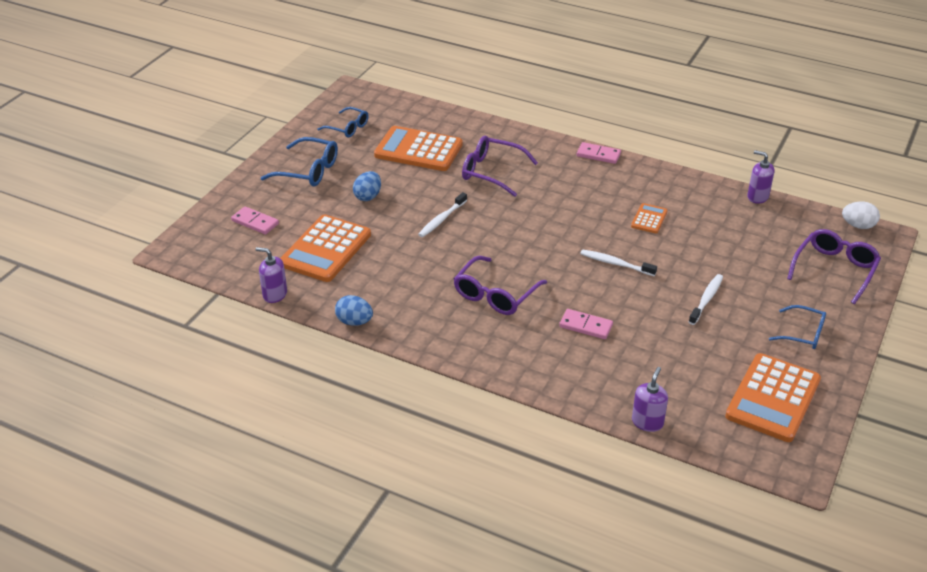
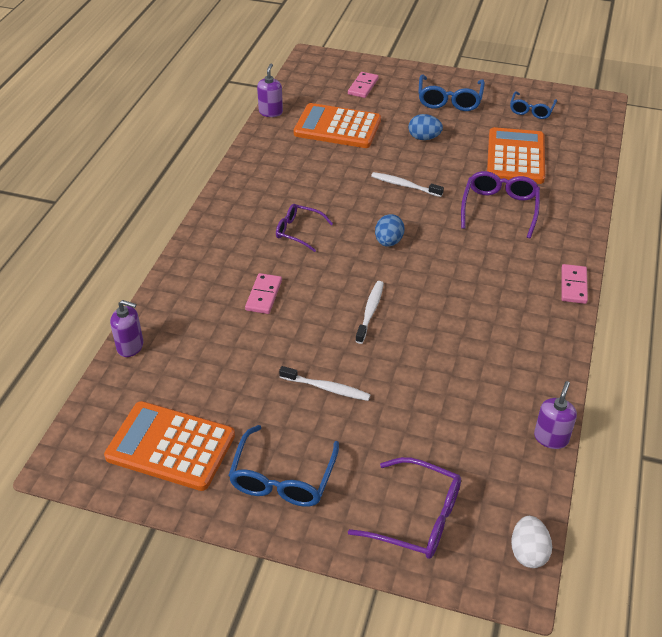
camera: 80 degrees right, 5 degrees up
(354, 322) = (244, 156): blue egg -> blue egg (388, 242)
(495, 294) = (298, 231): purple glasses -> purple glasses, size x0.66
(649, 219) = (462, 335): orange calculator -> none
(803, 334) = (282, 478): blue glasses -> blue glasses, size x1.51

